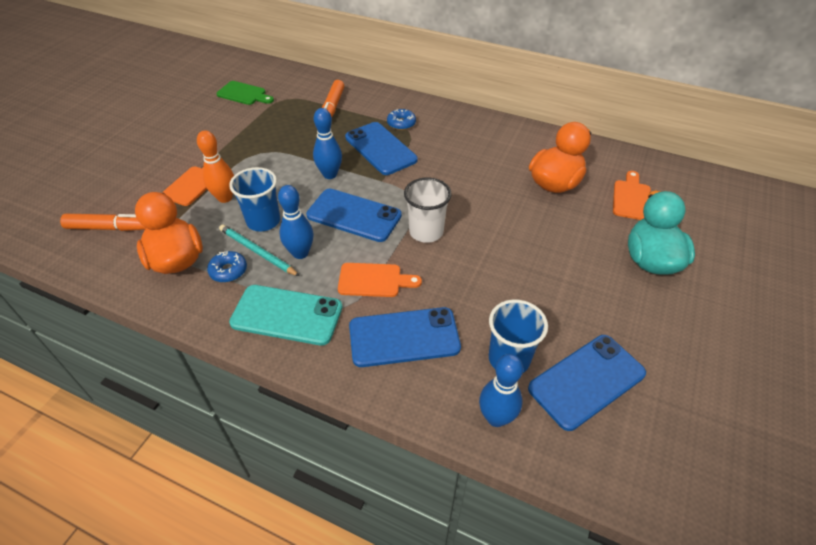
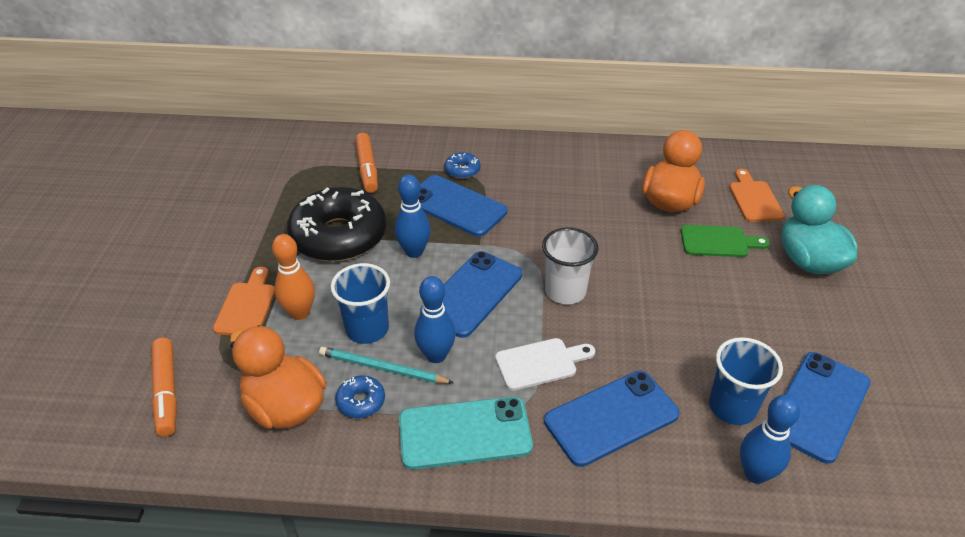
camera: 20 degrees left, 5 degrees down
(109, 228) = (166, 392): orange marker -> orange marker turned 90 degrees clockwise
(244, 94) = (242, 175): green cutting board -> green cutting board (718, 242)
(283, 151) = (339, 236): none -> black donut
(354, 215) = (472, 294): blue phone -> blue phone turned 60 degrees counterclockwise
(374, 280) = (540, 363): orange cutting board -> white cutting board

